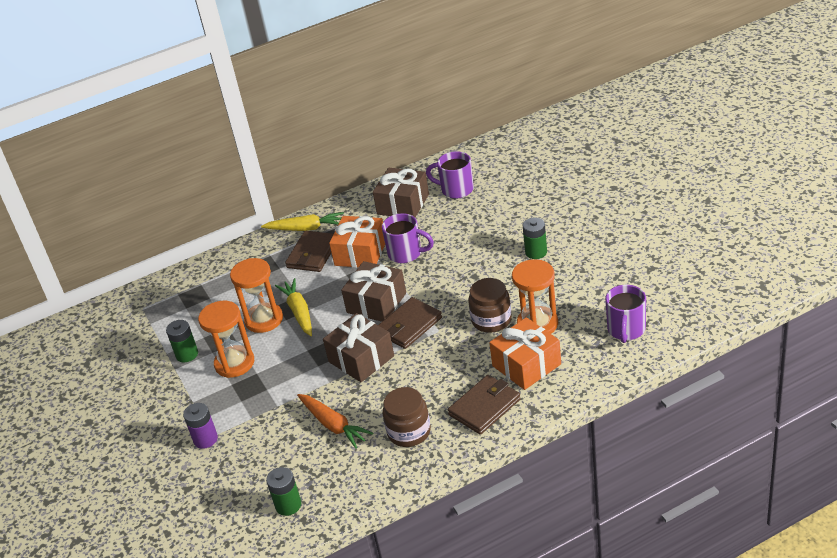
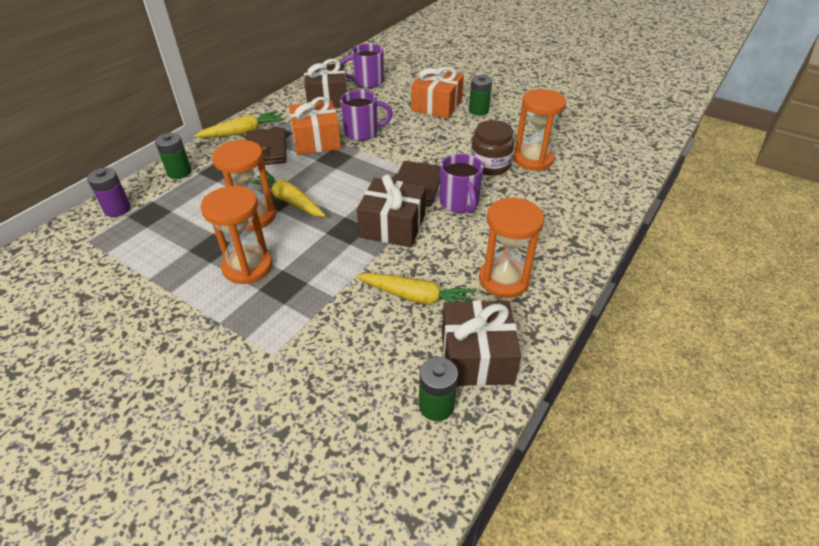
camera: 35 degrees left, 5 degrees up
(187, 354) = (178, 273): green battery -> green battery (179, 172)
(205, 439) = (266, 361): purple battery -> purple battery (117, 209)
(333, 425) = (416, 297): orange carrot -> yellow carrot
(376, 303) = (367, 175): brown gift -> brown gift (476, 356)
(409, 432) = (504, 279): brown jar -> orange hourglass
(484, 407) = (555, 236): brown wallet -> none
(526, 365) = (556, 192): orange gift -> orange gift (436, 105)
(626, 330) = (609, 148): purple mug -> purple mug (459, 203)

